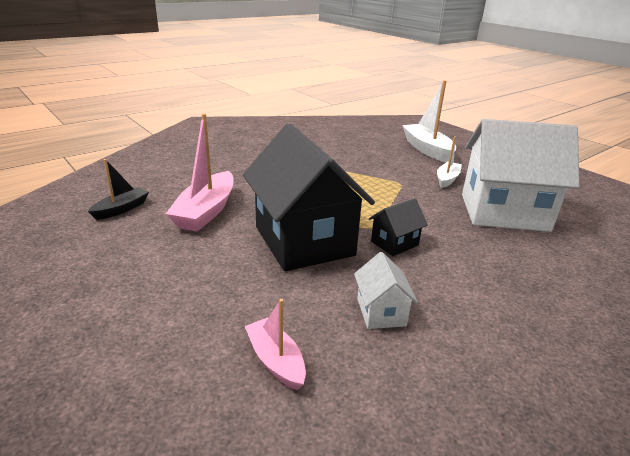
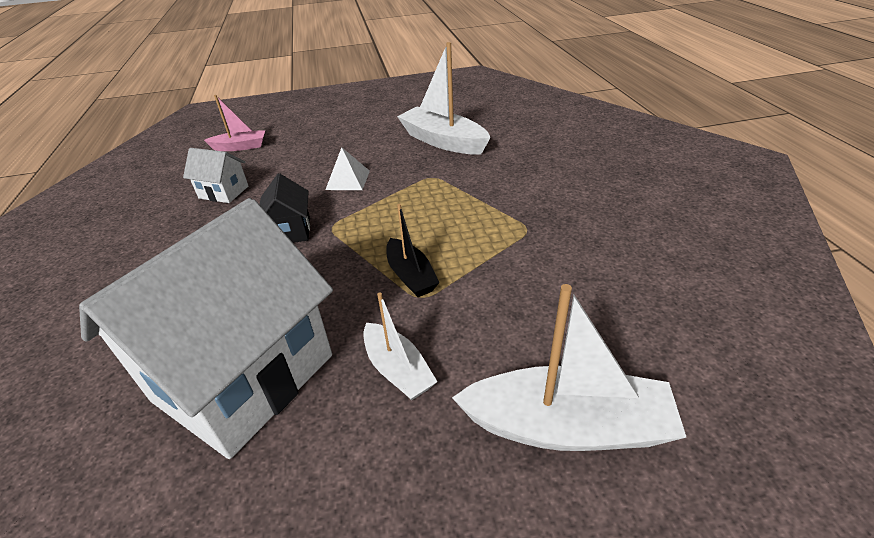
camera: 120 degrees right, 10 degrees up
(121, 209) = (474, 109): black boat -> black boat (411, 275)
(206, 211) = (443, 141): pink boat -> white boat
(304, 241) = (348, 180): black house -> white pyramid

